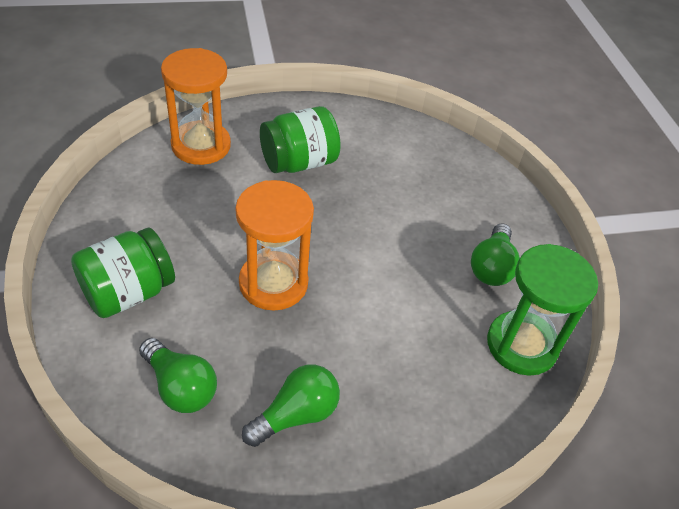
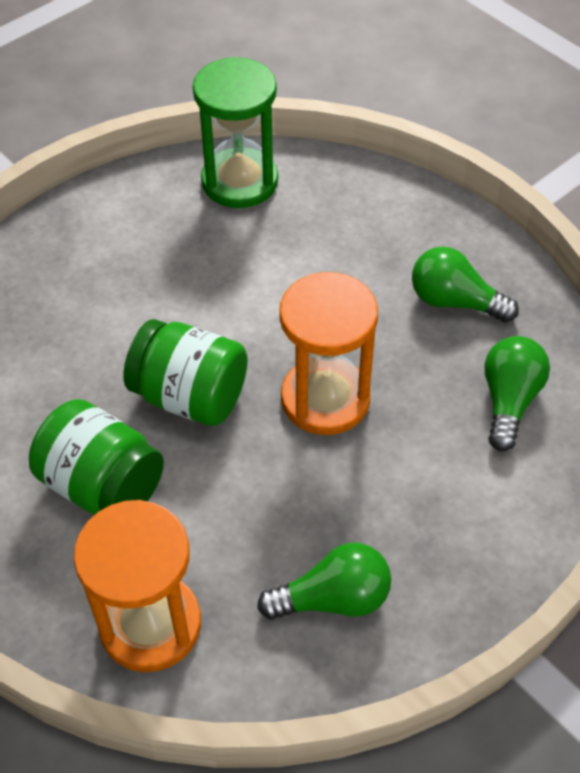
camera: 115 degrees left, 5 degrees up
(128, 292) = (452, 523): green jar -> green jar (190, 396)
(491, 267) = (151, 233): green light bulb -> green light bulb (333, 599)

